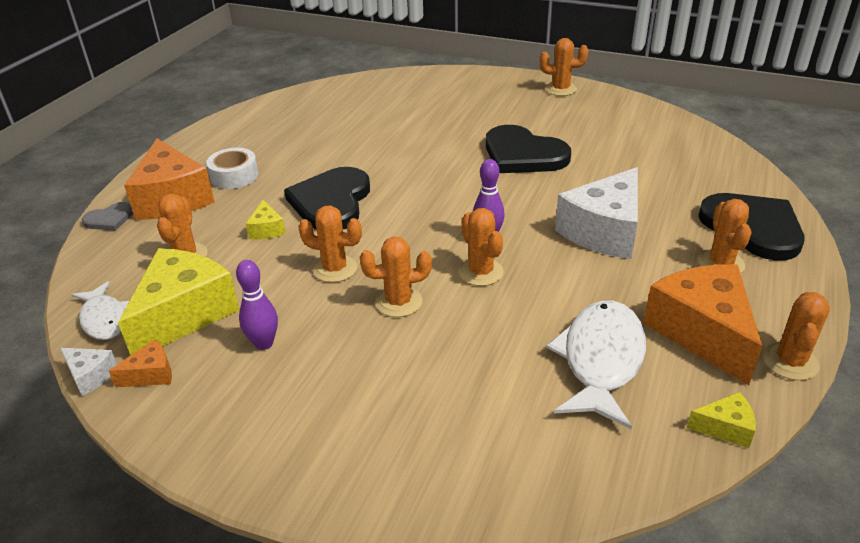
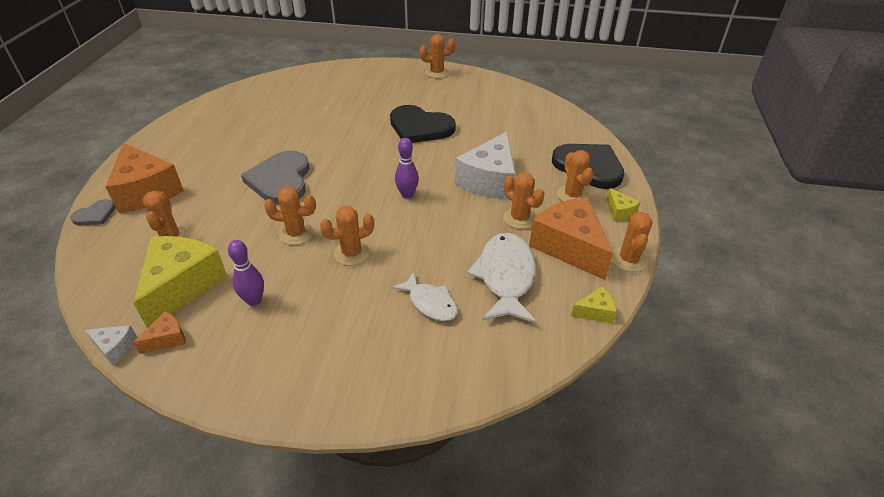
camera: 15 degrees left, 5 degrees up
(104, 319) = (114, 299): white fish -> white fish (430, 303)
(234, 176) = (195, 167): white tape -> none
(267, 229) = (233, 208): yellow cheese -> yellow cheese (619, 211)
(331, 202) = (280, 180): black heart -> grey heart
(480, 272) = (407, 222): orange cactus -> orange cactus (519, 218)

